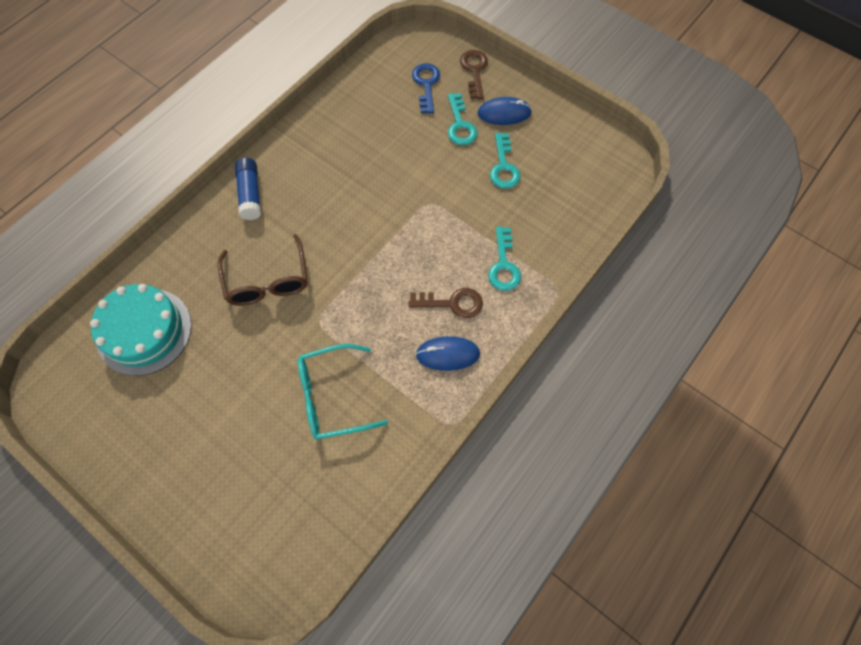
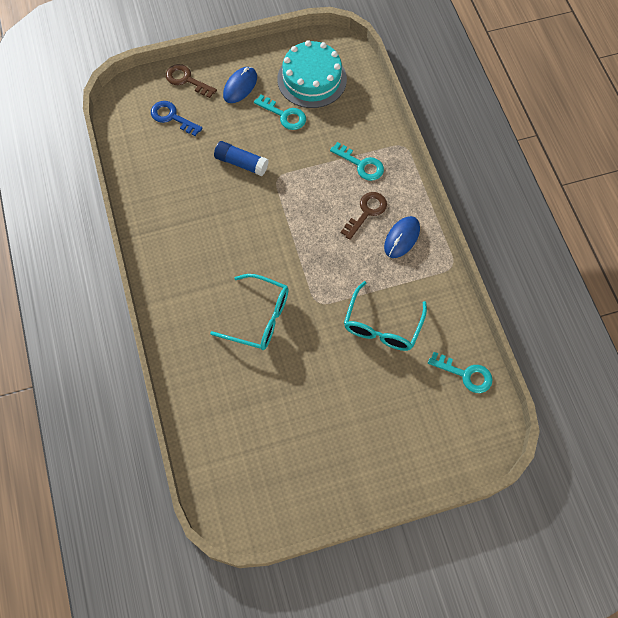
camera: 55 degrees left, 0 degrees up
(144, 331) = (237, 425): turquoise cake -> turquoise cake (312, 79)
(250, 194) = (172, 289): blue glue stick -> blue glue stick (241, 163)
(267, 281) = (259, 318): brown glasses -> turquoise glasses
(460, 125) = (226, 118): turquoise key -> turquoise key (465, 374)

